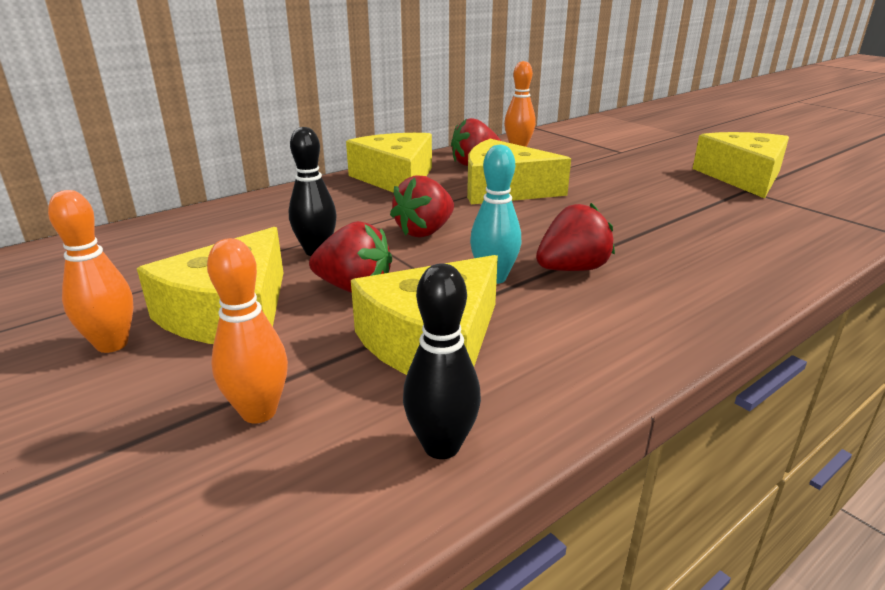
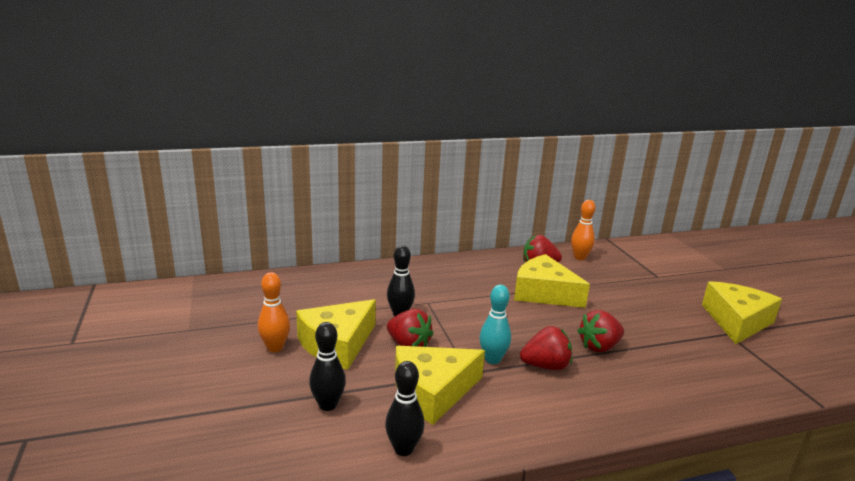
camera: 20 degrees right, 5 degrees down
(259, 412) = (328, 405): orange bowling pin -> black bowling pin
(396, 178) = (477, 267): yellow cheese -> none
(424, 231) = (471, 315): red strawberry -> red strawberry (599, 347)

